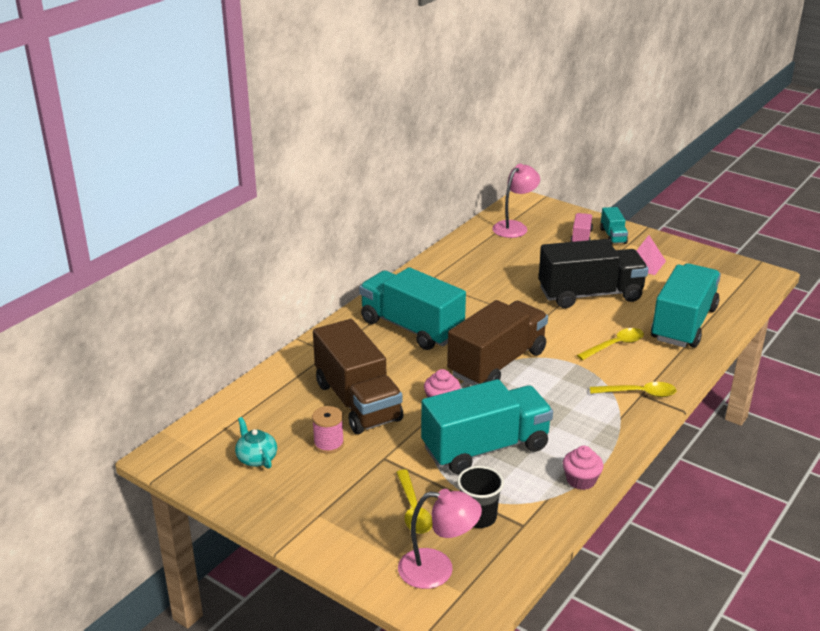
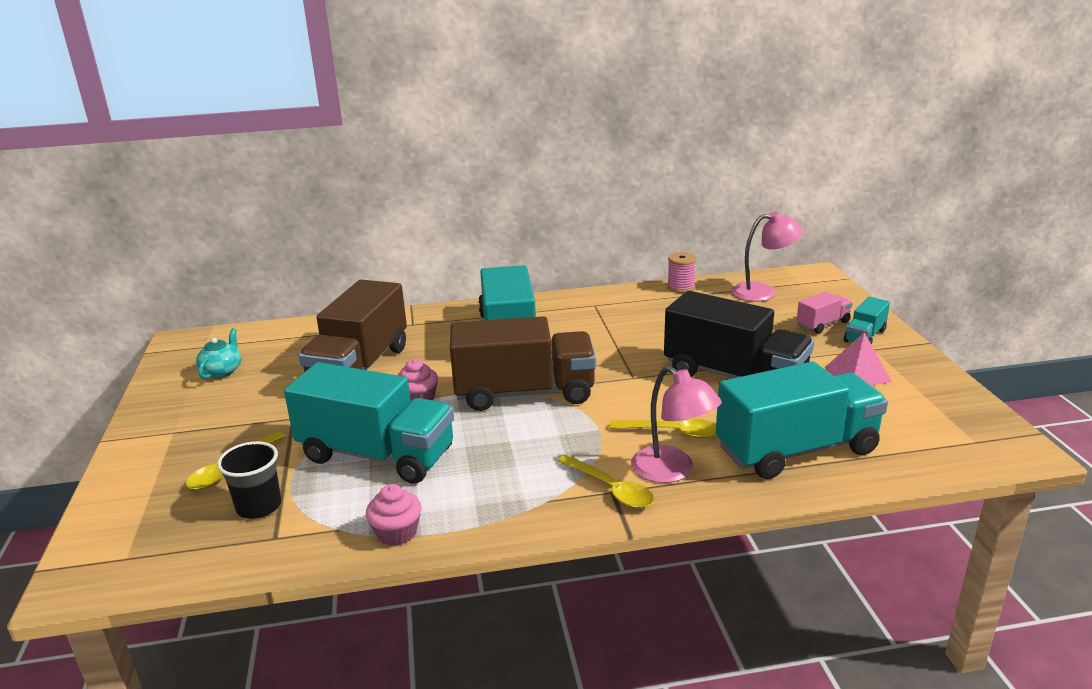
camera: 45 degrees right, 5 degrees down
(328, 444) = (281, 386): pink spool -> pink spool (680, 287)
(437, 570) = (149, 526): pink lamp -> pink lamp (672, 471)

